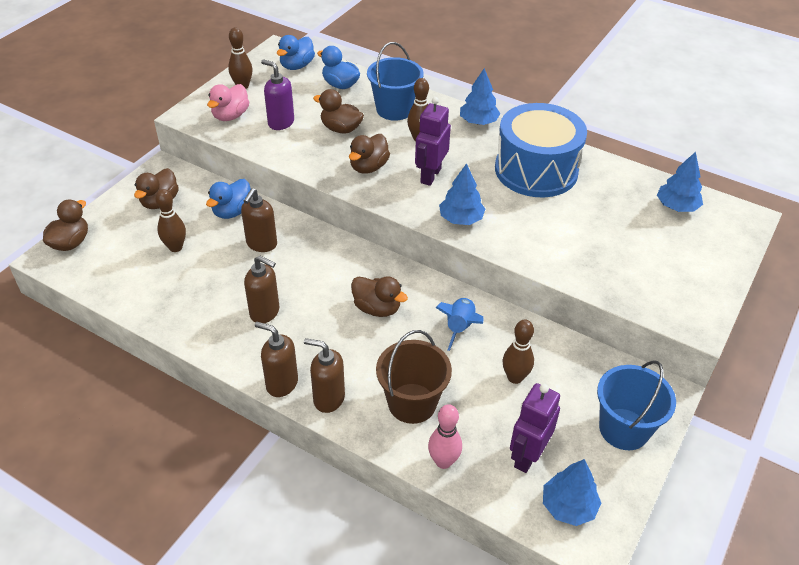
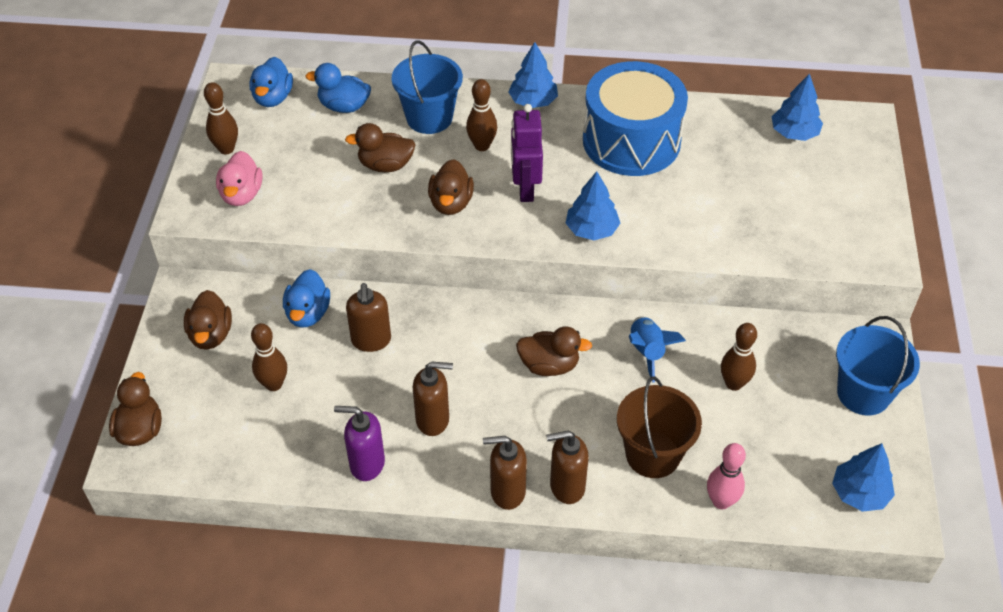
camera: 25 degrees left, 5 degrees up
(281, 123) = (309, 182): purple soap dispenser -> purple soap dispenser (366, 464)
(527, 456) = (794, 460): purple robot -> none

